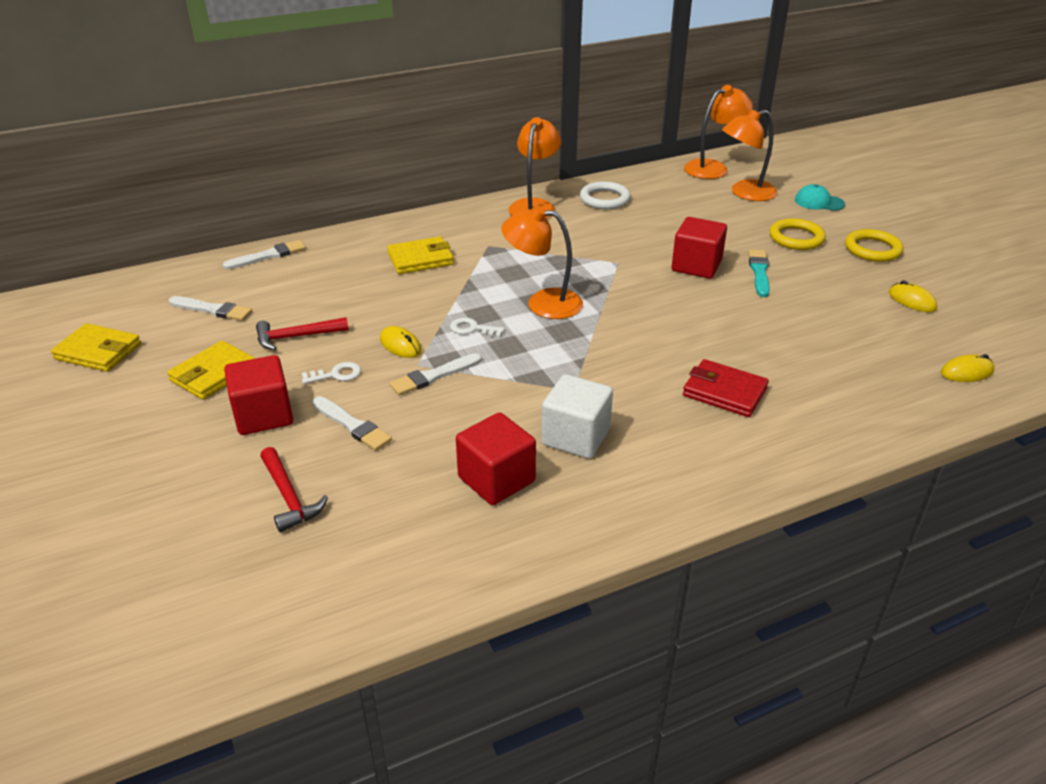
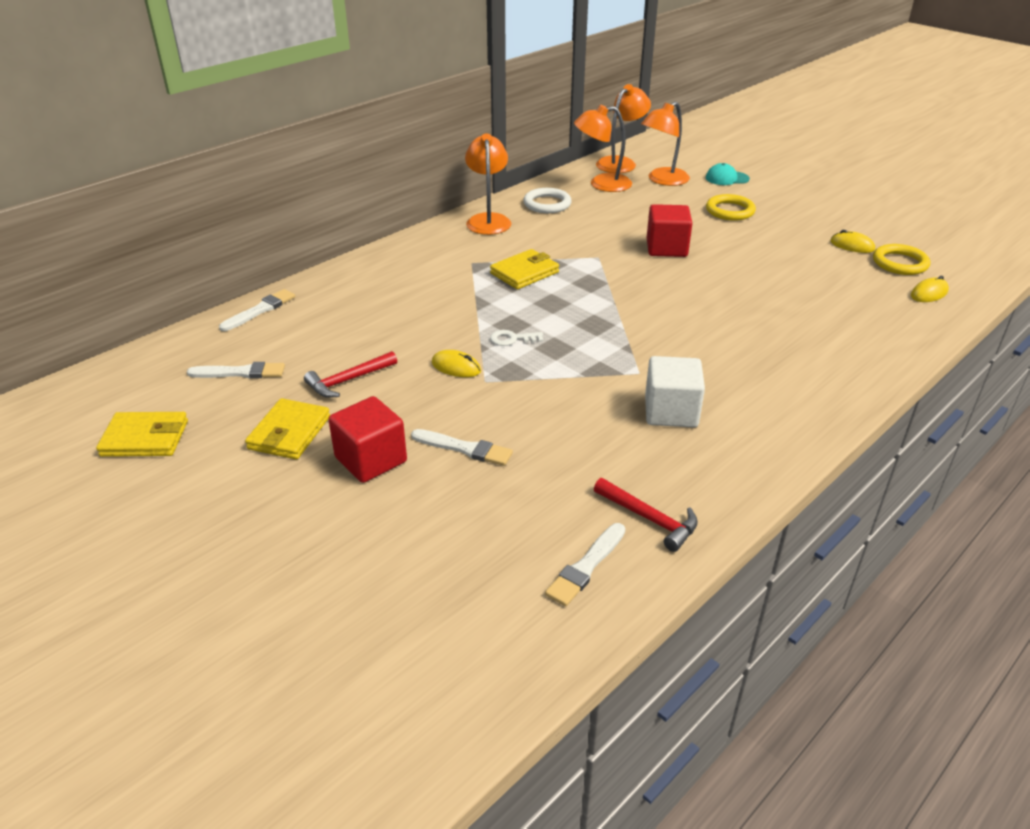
camera: 20 degrees left, 0 degrees up
(289, 497) = (453, 527): red hammer -> red hammer (650, 519)
(336, 374) = (414, 406): white key -> none
(420, 259) = (417, 286): yellow wallet -> yellow wallet (524, 273)
(434, 376) = (508, 388): white brush -> white brush (586, 567)
(496, 479) = (630, 464): red cube -> none
(543, 303) = (559, 304): orange lamp -> orange lamp (601, 184)
(724, 392) = (763, 347): red wallet -> none
(759, 272) = (720, 244): turquoise brush -> none
(872, 249) = (794, 210): yellow ring -> yellow ring (900, 263)

